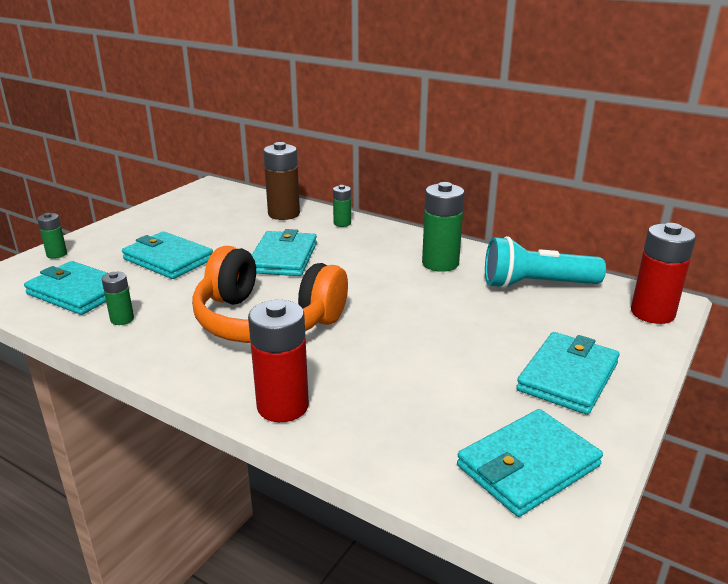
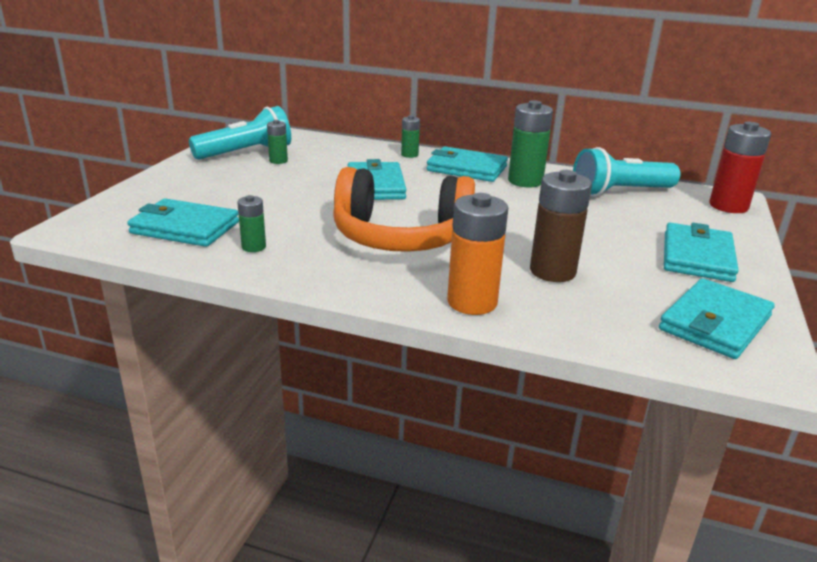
camera: 15 degrees left, 0 degrees up
(57, 254) = (133, 197): green battery -> green battery (278, 161)
(168, 259) = (259, 194): turquoise wallet -> turquoise wallet (466, 169)
(187, 212) = (246, 153): none -> turquoise flashlight
(283, 406) = (472, 302): red battery -> orange battery
(284, 214) = (346, 150): brown battery -> brown battery (552, 271)

